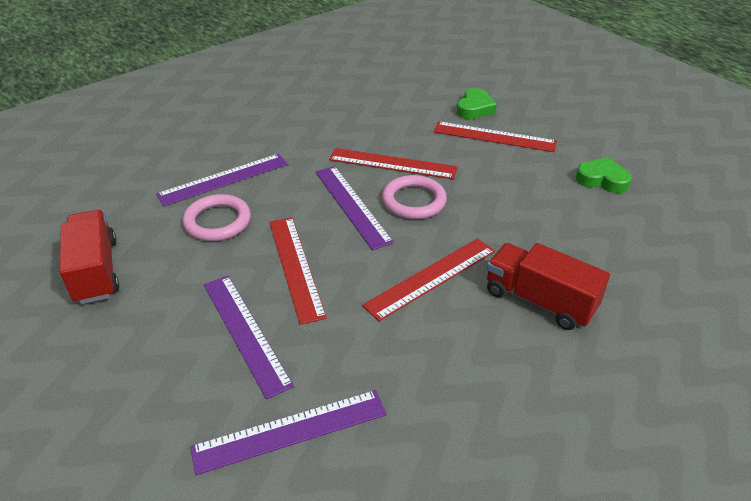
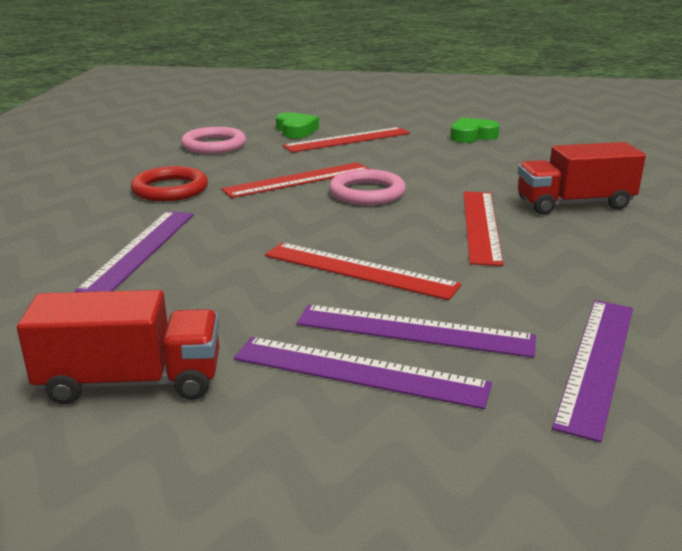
camera: 45 degrees left, 15 degrees down
(96, 271) = (131, 382): red truck -> red truck turned 150 degrees clockwise
(217, 221) = (204, 278): pink ring -> pink ring (214, 145)
(310, 133) = (170, 189): none -> red ring
(352, 205) = (320, 215): purple ruler -> purple ruler (359, 371)

